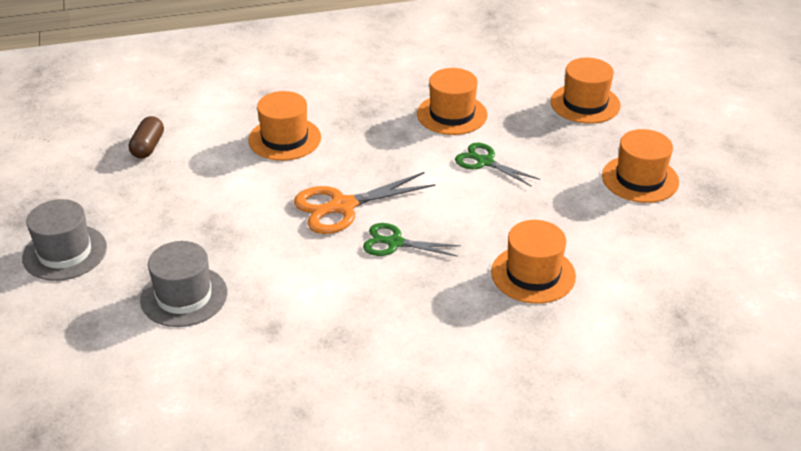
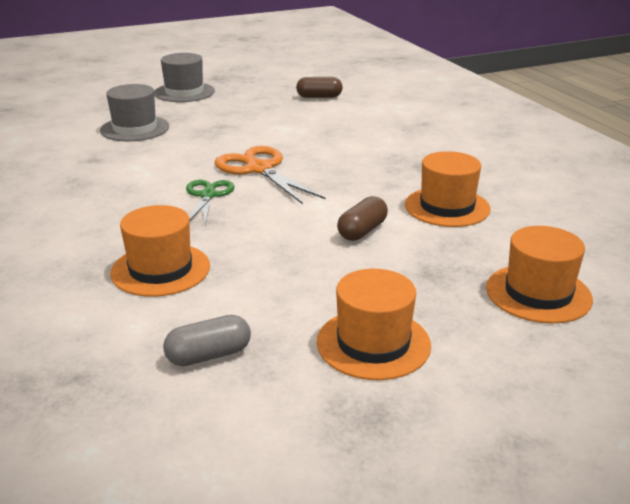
camera: 80 degrees right, 10 degrees down
(284, 139) = (355, 138): orange hat -> none
(485, 162) = (362, 231): green scissors -> brown capsule
(653, 251) = (209, 355): none -> grey capsule

